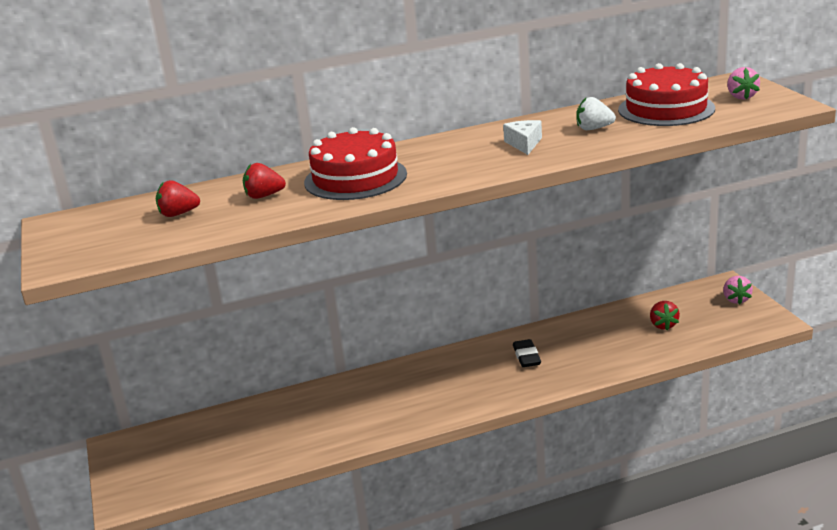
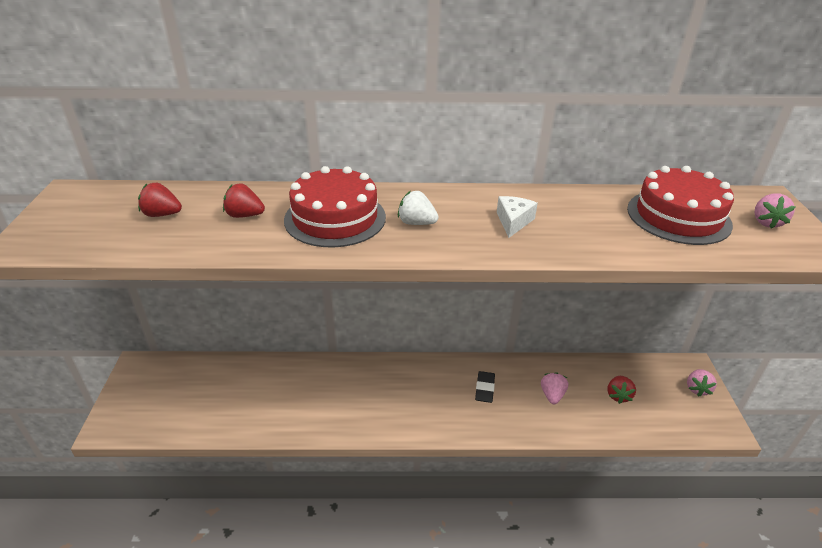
camera: 15 degrees right, 10 degrees up
(593, 129) = (592, 222): white strawberry -> white strawberry (416, 223)
(598, 342) = (552, 395): none -> pink strawberry

